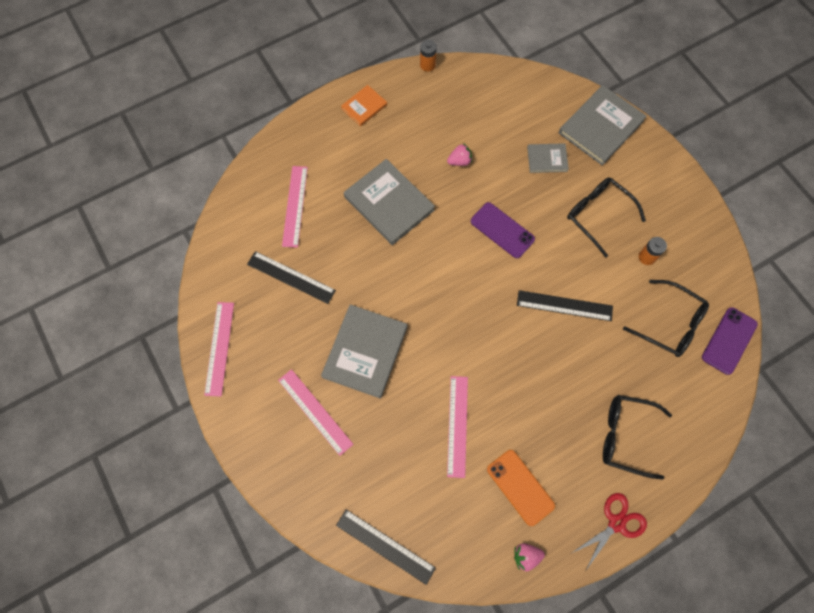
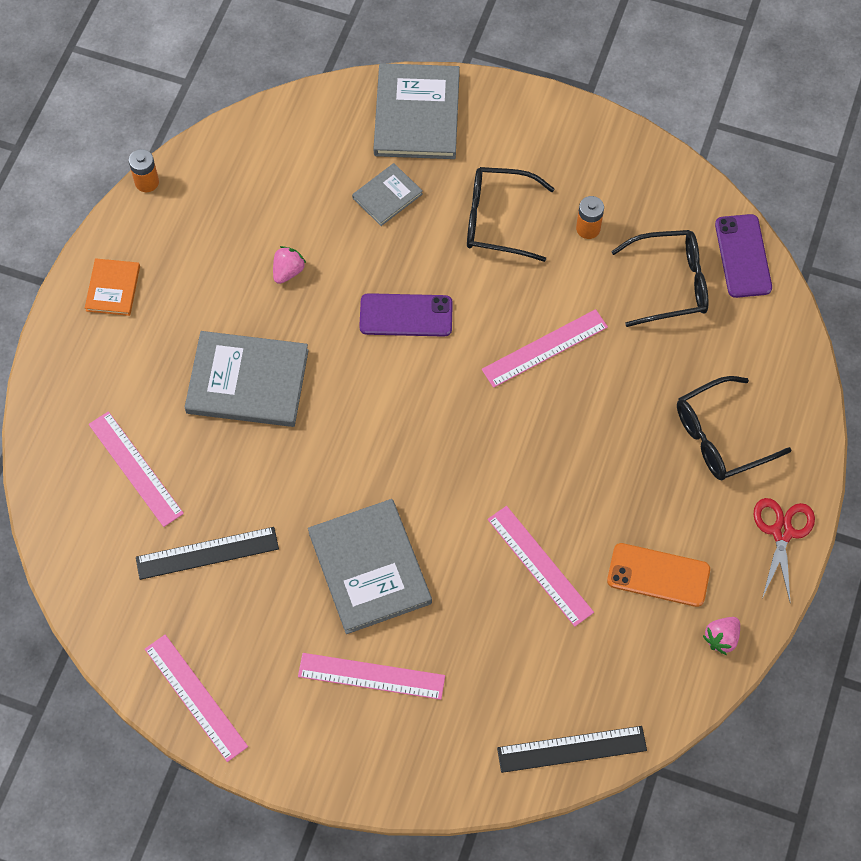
camera: 40 degrees left, 5 degrees down
(564, 306) = (545, 348): black ruler -> pink ruler

